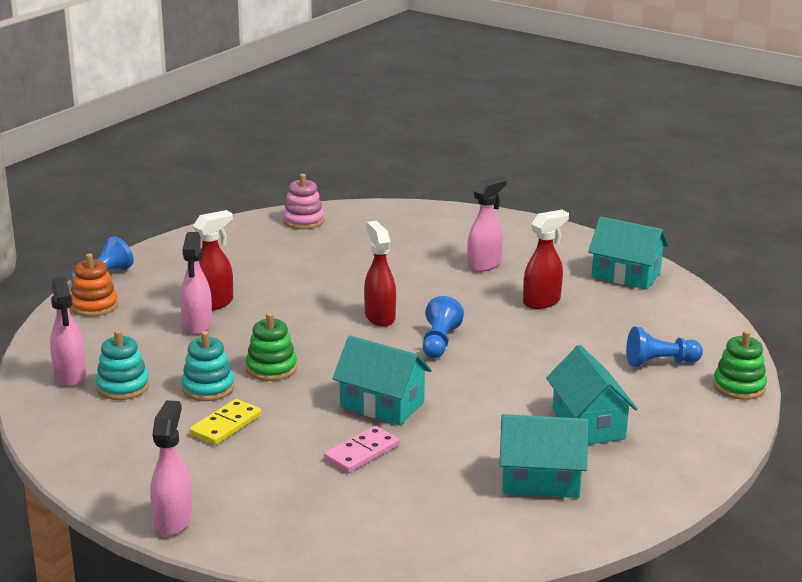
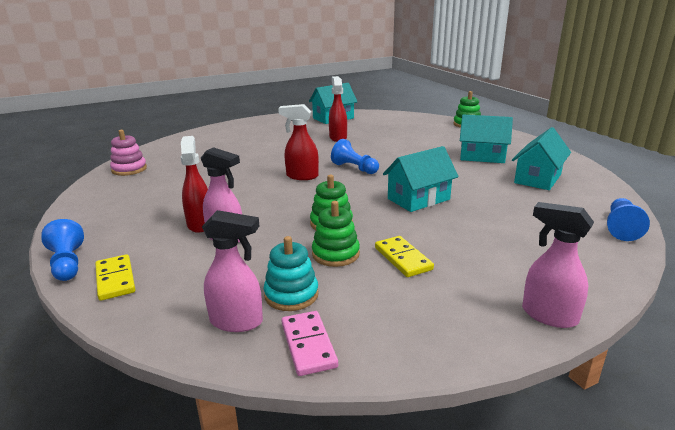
camera: 60 degrees left, 0 degrees up
(94, 306) = (115, 279): orange stacking toy -> yellow domino
(208, 388) = (335, 254): turquoise stacking toy -> green stacking toy
(362, 453) = (478, 218): pink domino -> pink domino (308, 345)
(484, 265) = (276, 140): pink spray bottle -> none
(659, 362) = (430, 131): blue pawn -> blue pawn (621, 228)

